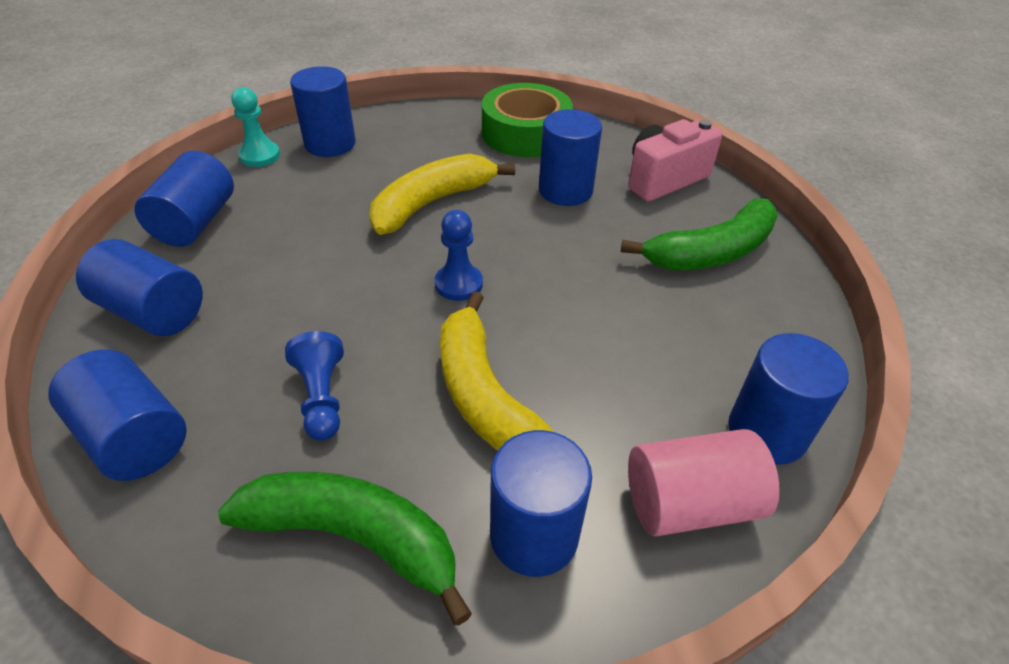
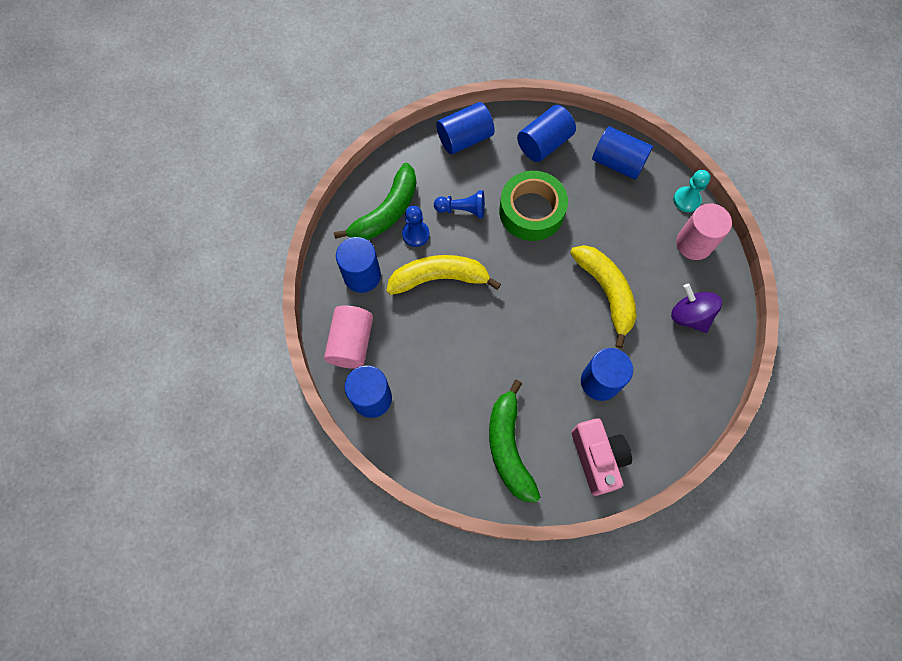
camera: 110 degrees right, 25 degrees up
(330, 144) = (694, 244): blue cylinder -> pink cylinder
(437, 137) = (689, 316): none -> purple spinning top
(458, 284) = (523, 288): blue pawn -> blue pawn (416, 234)
(525, 133) = (683, 381): green tape -> green tape (531, 211)

